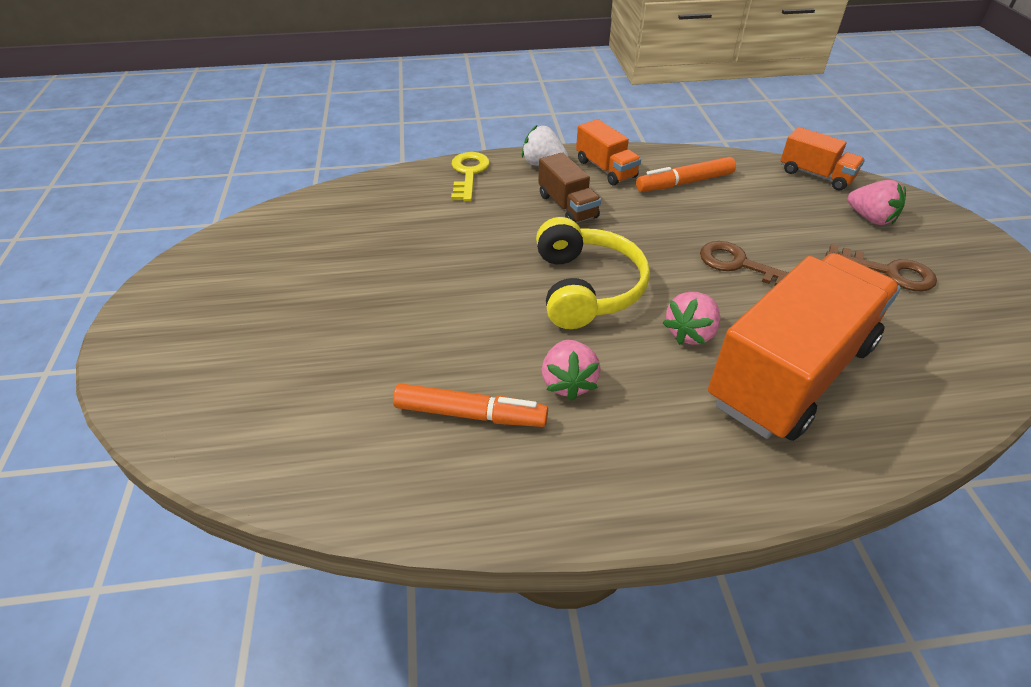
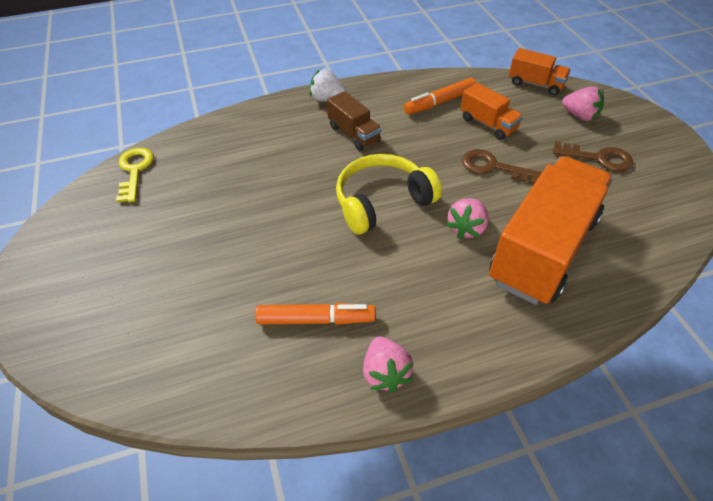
camera: 10 degrees left, 5 degrees up
(468, 174) = (269, 114): yellow key -> yellow key (135, 171)
(568, 382) = (384, 282): pink strawberry -> pink strawberry (385, 373)
(586, 288) = (382, 202): yellow headphones -> yellow headphones turned 105 degrees counterclockwise
(605, 169) = (377, 97): orange truck -> orange truck (488, 124)

